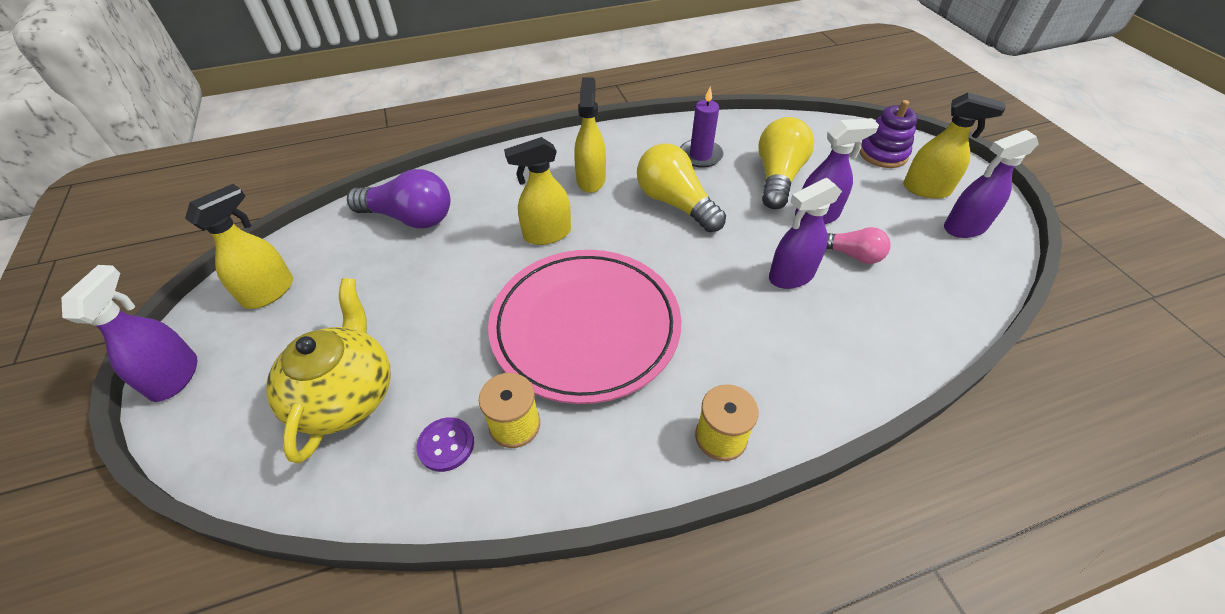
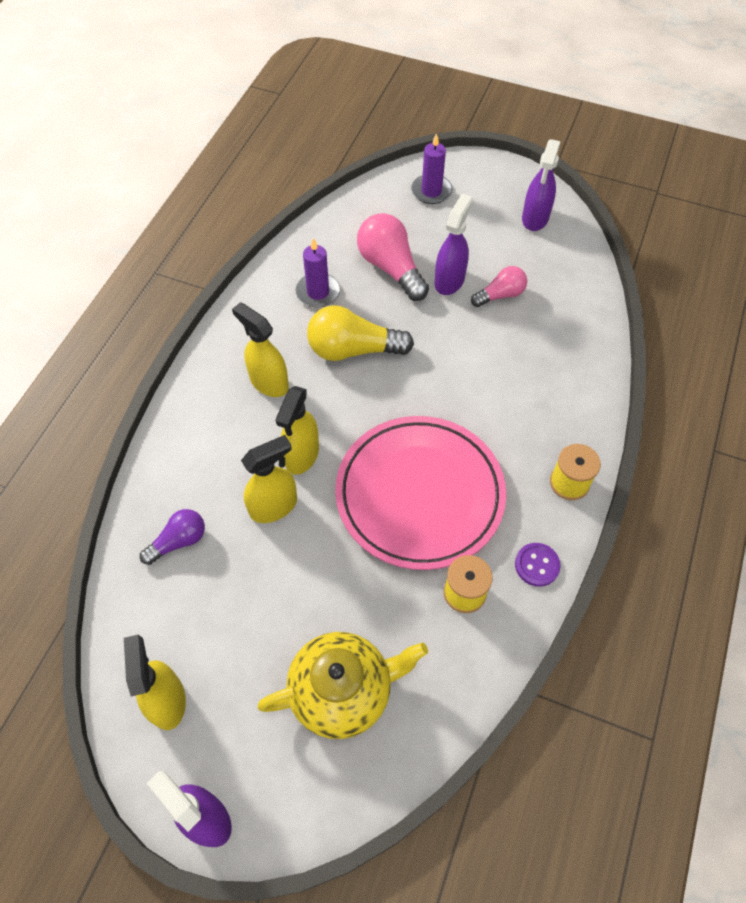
camera: 50 degrees left, 10 degrees up
(346, 395) = (343, 691): yellow teapot -> yellow teapot turned 120 degrees clockwise
(410, 218) = (179, 541): purple light bulb -> purple light bulb, size x0.59
(446, 445) = (446, 645): purple button -> purple button (537, 565)
(778, 177) = (391, 268): yellow light bulb -> pink light bulb
(791, 276) = (486, 342): purple spray bottle -> none
(883, 154) = (431, 191): purple stacking toy -> purple candle
(926, 189) = (486, 203): yellow spray bottle -> yellow spray bottle (274, 506)

